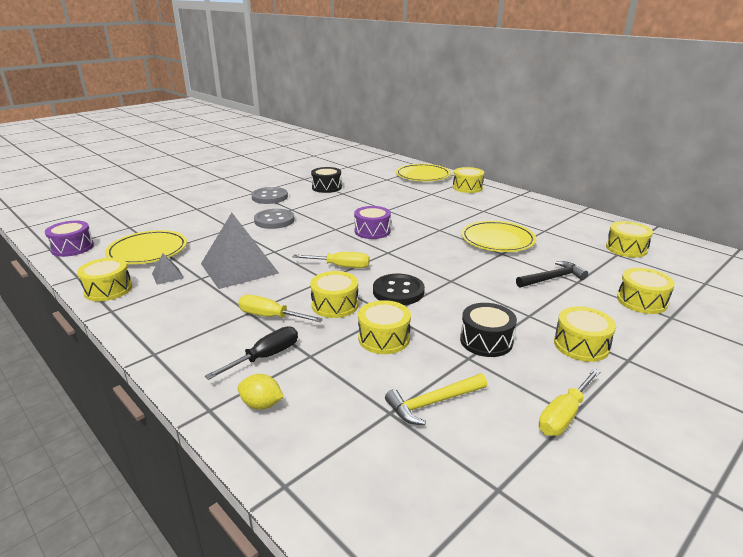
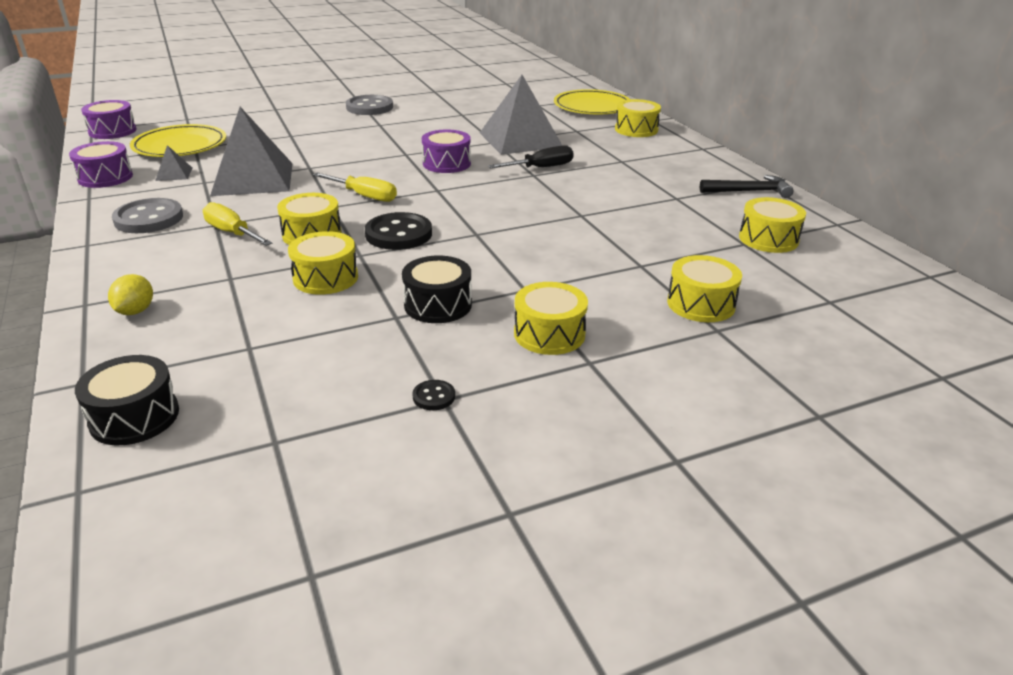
camera: 20 degrees right, 5 degrees up
(108, 289) = (105, 177): yellow drum -> purple drum
(261, 404) = (135, 311): yellow lemon -> yellow lemon turned 60 degrees clockwise
(265, 357) = (185, 270): black screwdriver -> black screwdriver (540, 168)
(274, 220) = (346, 134): grey button -> grey button (149, 219)
(326, 187) = (450, 105): black drum -> black drum (134, 417)
(402, 205) = (520, 139): none -> grey pyramid
(432, 403) = (303, 350): yellow hammer -> none
(497, 240) = (595, 199): yellow plate -> none
(552, 278) = (611, 255): black hammer -> black hammer (749, 191)
(564, 415) = (434, 396): yellow screwdriver -> black button

